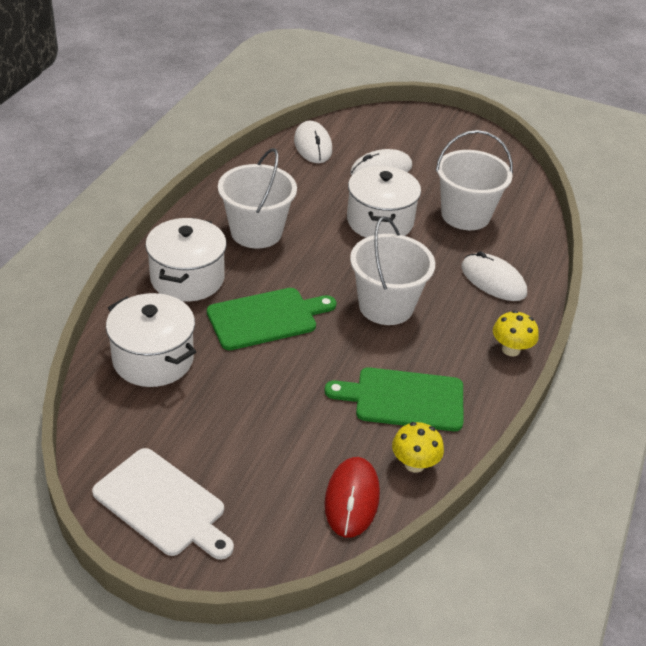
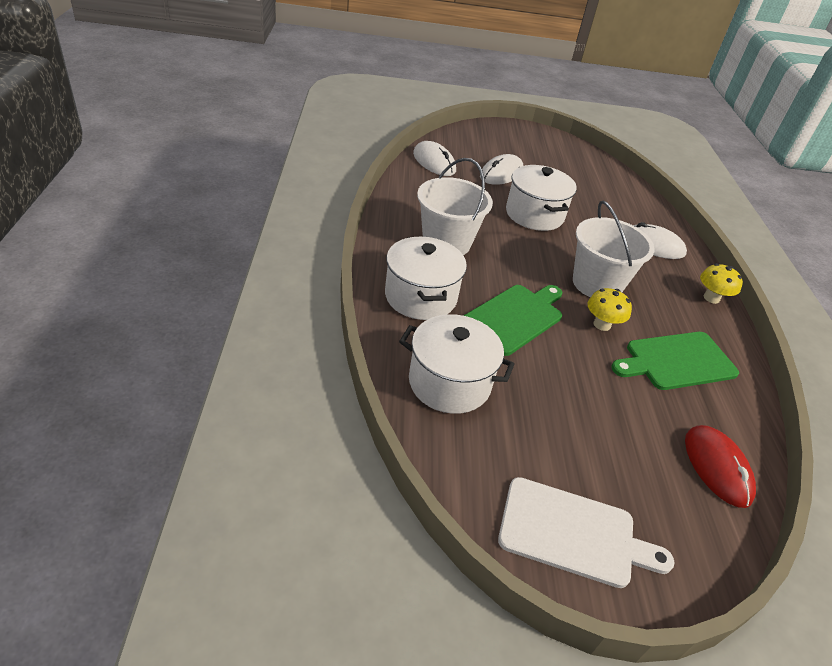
camera: 25 degrees left, 0 degrees up
(414, 464) = (733, 417): yellow mushroom -> yellow mushroom (602, 324)
(465, 215) = (590, 198): white bucket -> none

